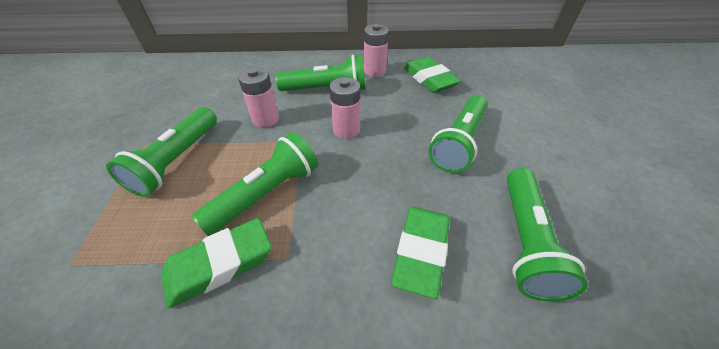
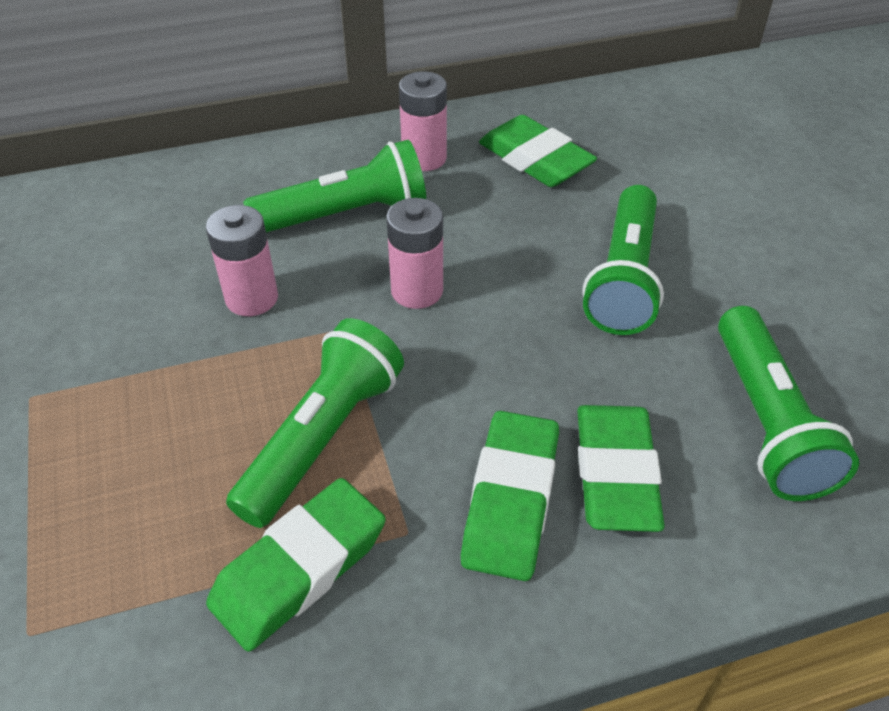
camera: 15 degrees left, 0 degrees up
(177, 160) = (118, 413): green flashlight -> none
(353, 253) = (510, 500): none -> green eraser

